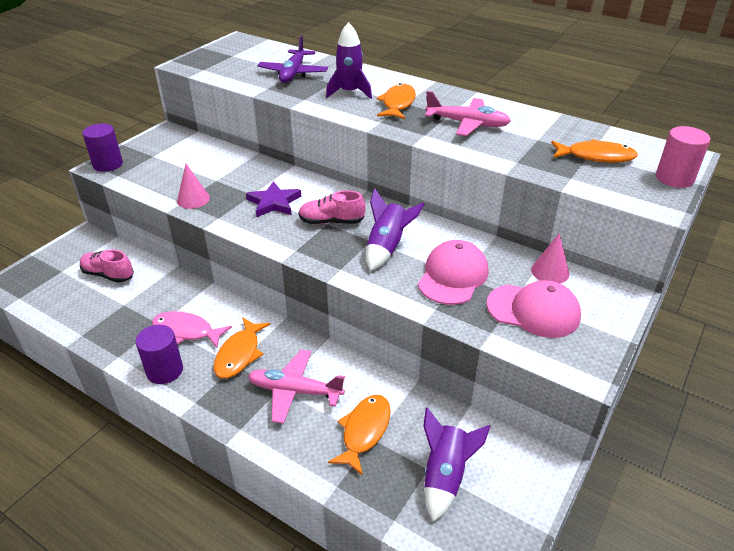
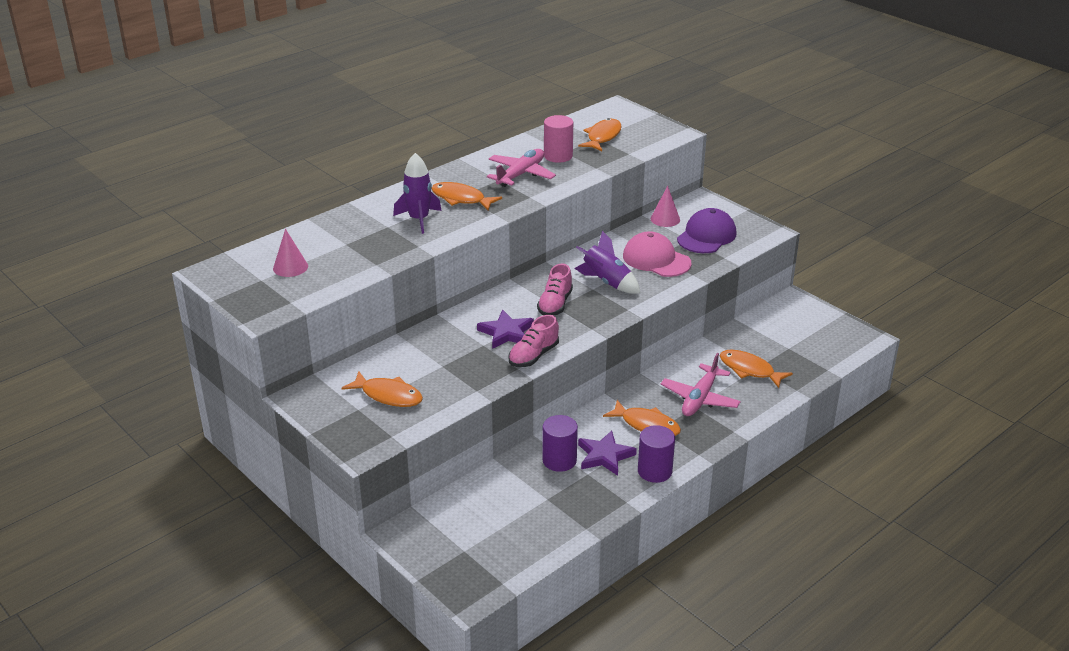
camera: 75 degrees left, 5 degrees down
(108, 164) = (359, 444): purple cylinder -> purple cylinder (559, 460)
(108, 275) = (489, 511): pink shoe -> pink shoe (533, 356)
(171, 164) = (388, 395): none -> orange fish
(186, 331) = (604, 456): pink fish -> purple star
(193, 199) = (474, 382): pink cone -> pink cone (290, 267)
(293, 73) = (347, 245): purple plane -> none
(445, 476) = (796, 342): purple rocket -> none
(533, 310) = (706, 236): pink cap -> purple cap
(674, 178) = (645, 119): pink cylinder -> pink cylinder (558, 156)

